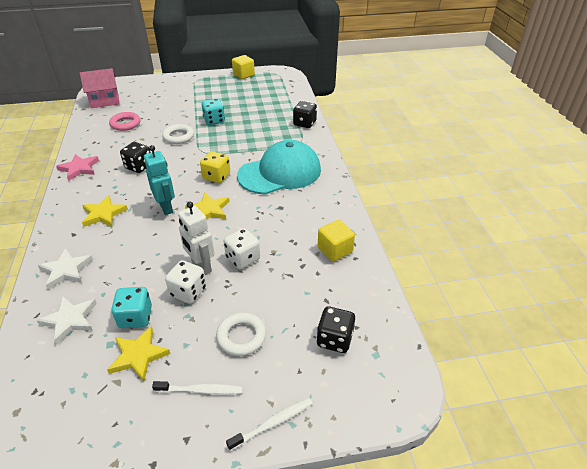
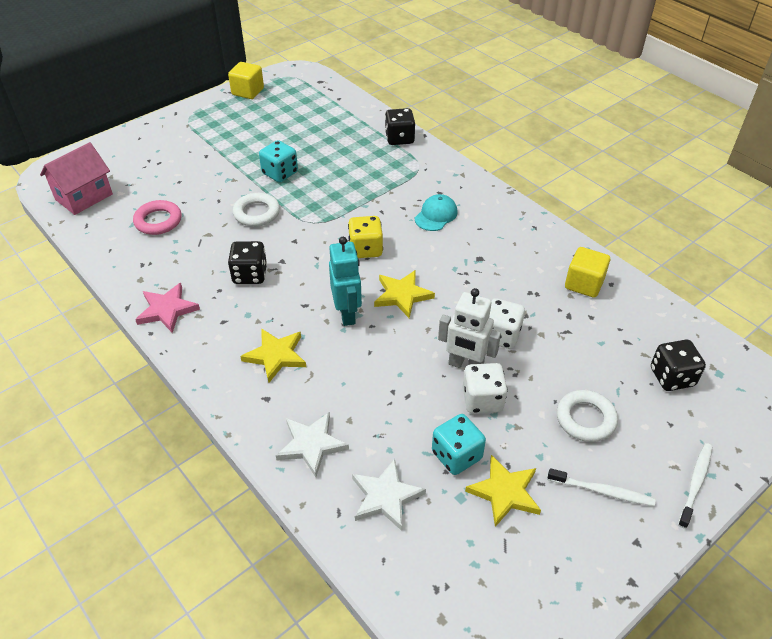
camera: 30 degrees left, 5 degrees up
(166, 207) = (347, 314): turquoise robot -> turquoise robot turned 45 degrees clockwise
(201, 390) = (602, 491): white toothbrush -> white toothbrush turned 45 degrees clockwise
(280, 173) = (436, 215): turquoise cap -> turquoise cap, size x0.43

